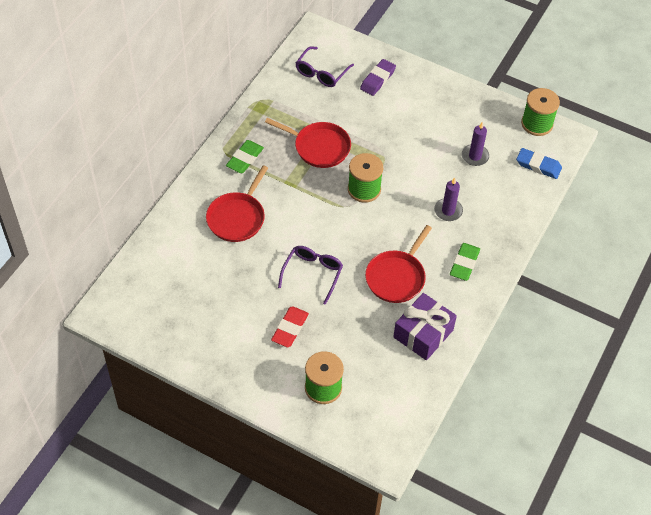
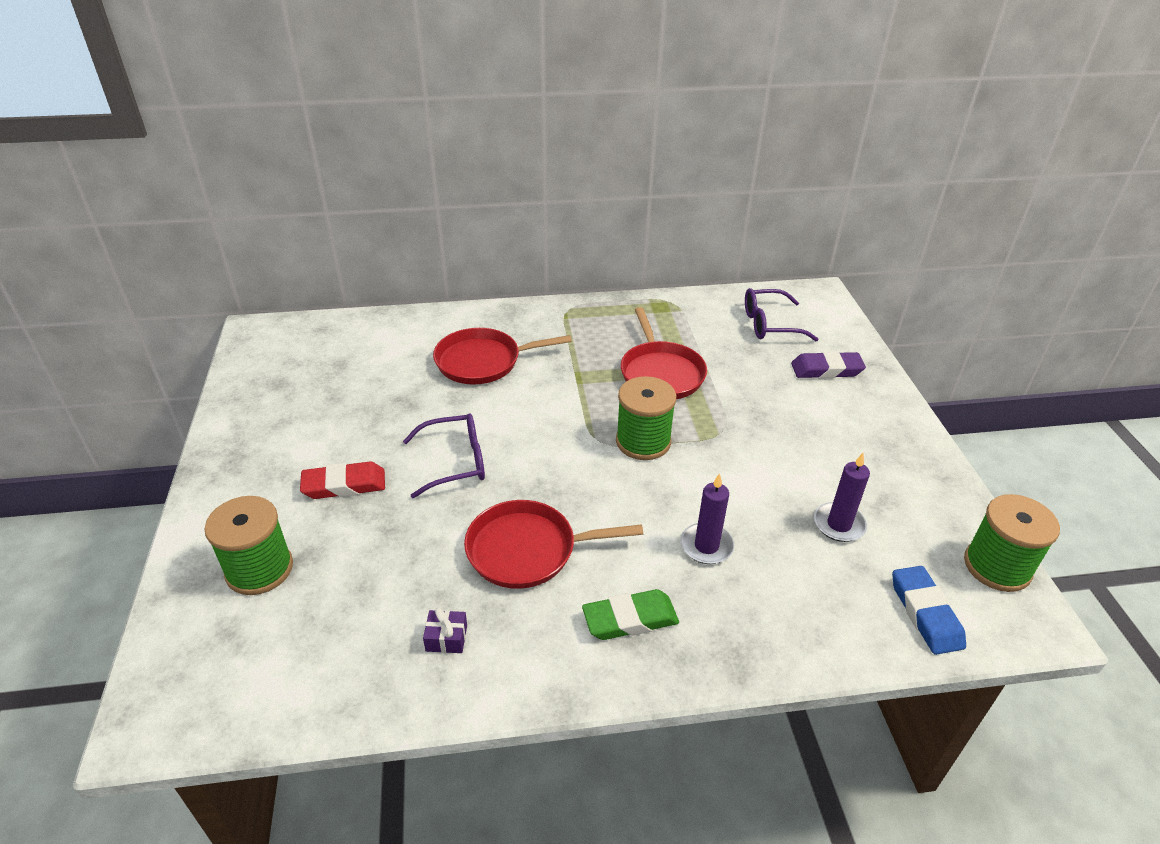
camera: 55 degrees right, 15 degrees down
(245, 159) = (574, 328): green eraser -> none
(423, 333) = (446, 638): purple gift -> purple gift, size x0.41

